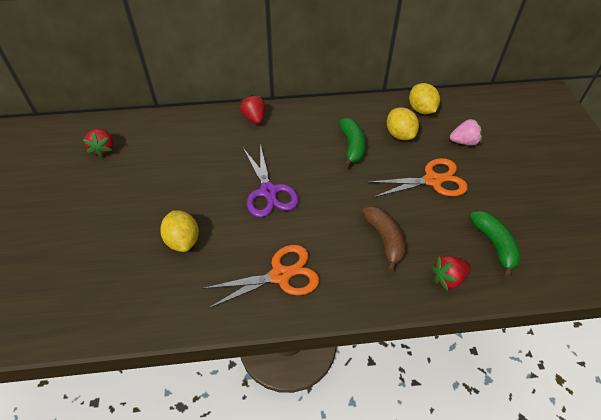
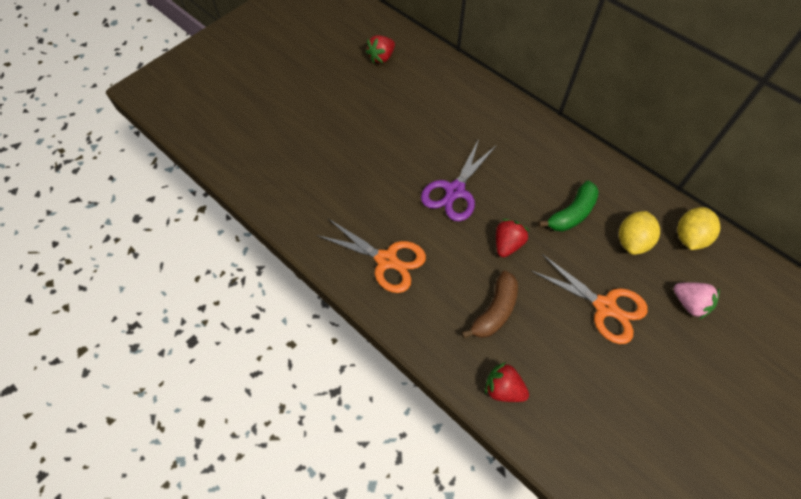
camera: 50 degrees right, 10 degrees up
(183, 241) = (355, 174): yellow lemon -> none
(254, 118) = (520, 120): red strawberry -> red strawberry (507, 244)
(494, 244) = (582, 408): green banana -> none

